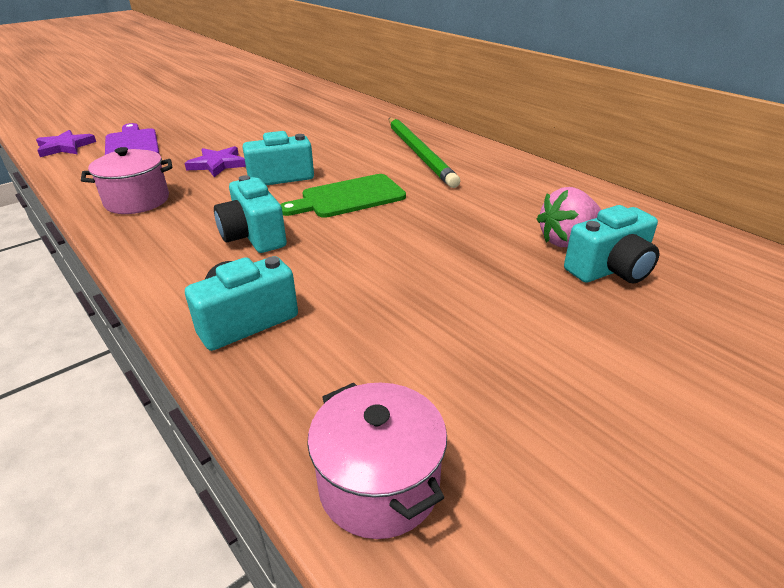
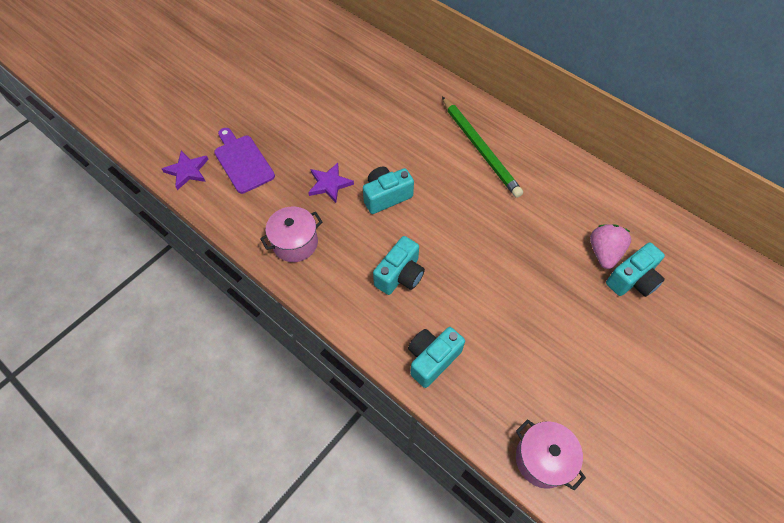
camera: 10 degrees left, 25 degrees up
(254, 236) = (400, 275): turquoise camera -> turquoise camera turned 105 degrees counterclockwise
(348, 197) = (447, 219): green cutting board -> none
(567, 241) = (604, 253): pink strawberry -> pink strawberry turned 135 degrees clockwise

